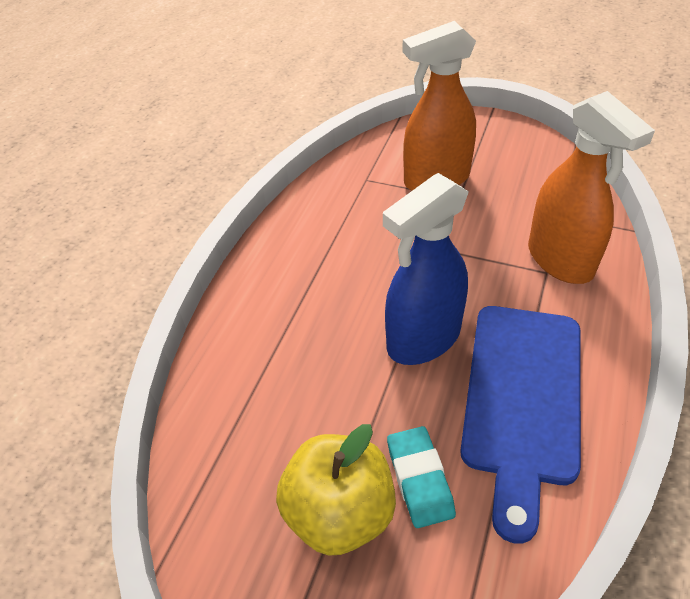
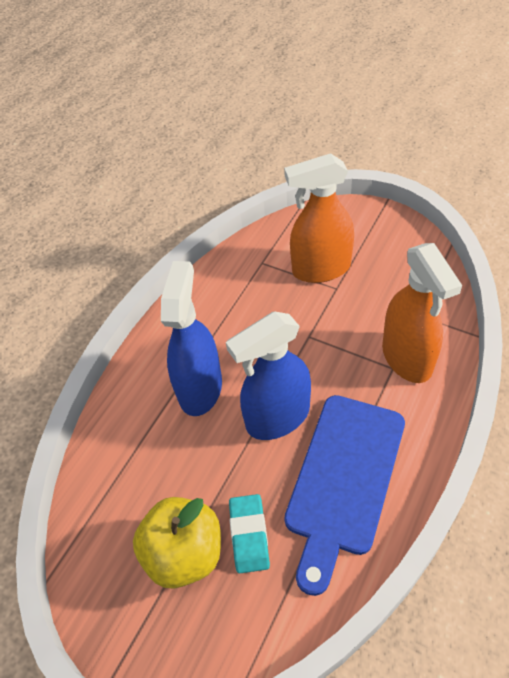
camera: 10 degrees right, 5 degrees up
(320, 316) = (200, 388): none -> blue spray bottle

